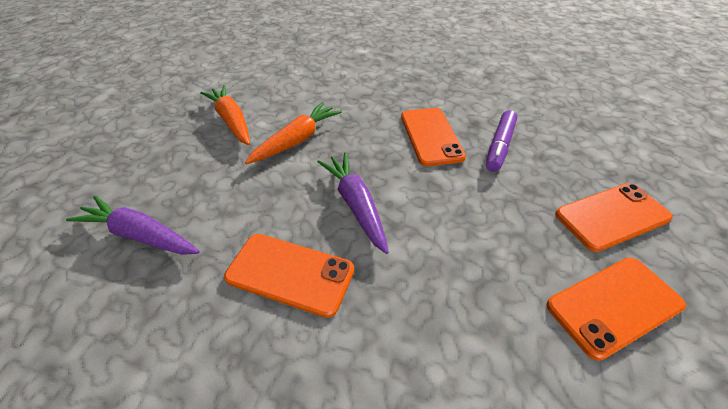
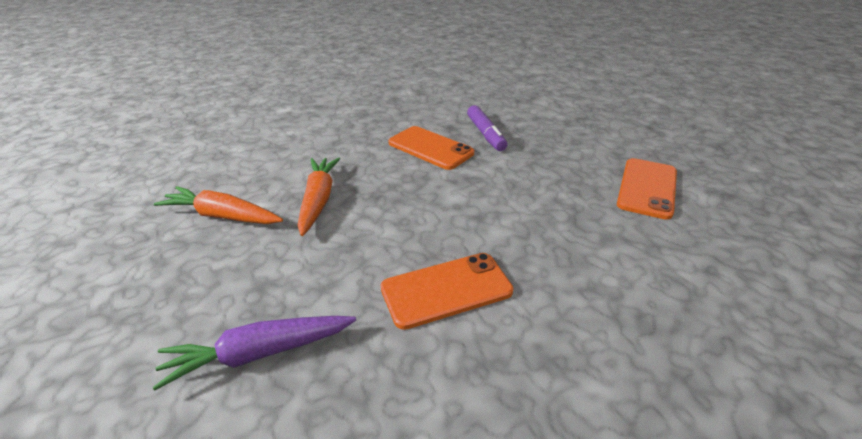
camera: 40 degrees left, 10 degrees down
(355, 204) = (434, 219): purple carrot -> none
(612, 216) = (594, 144): orange phone -> none

